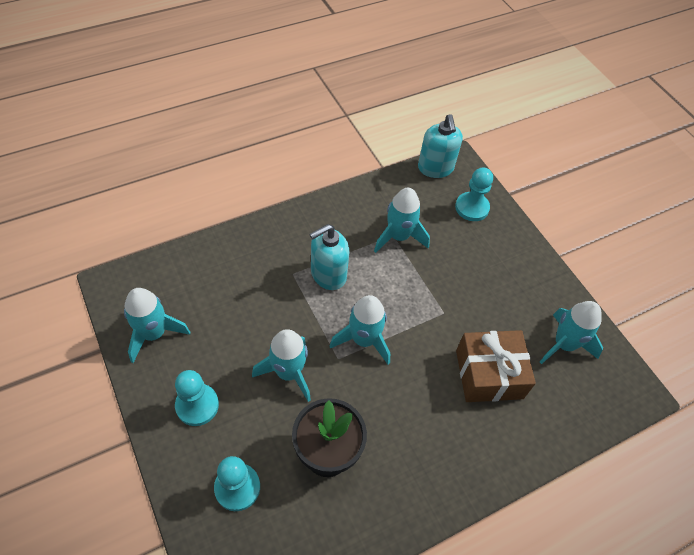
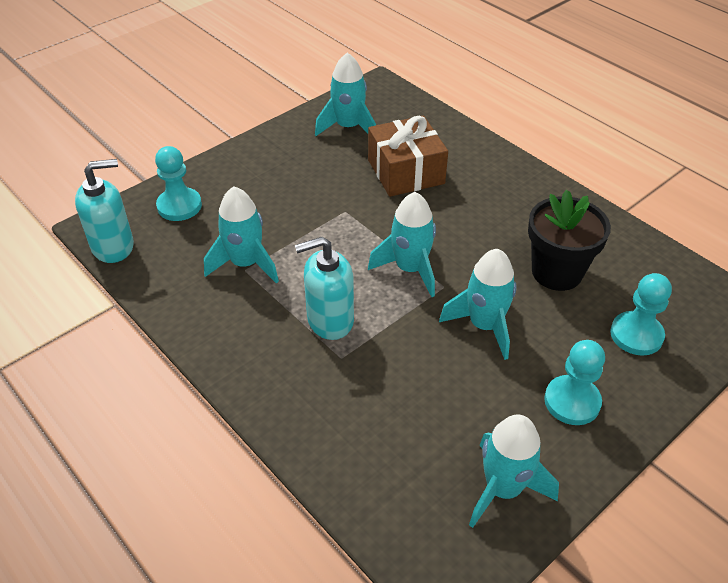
camera: 100 degrees left, 10 degrees down
(328, 274) = (330, 320): turquoise soap dispenser -> turquoise soap dispenser turned 120 degrees clockwise

